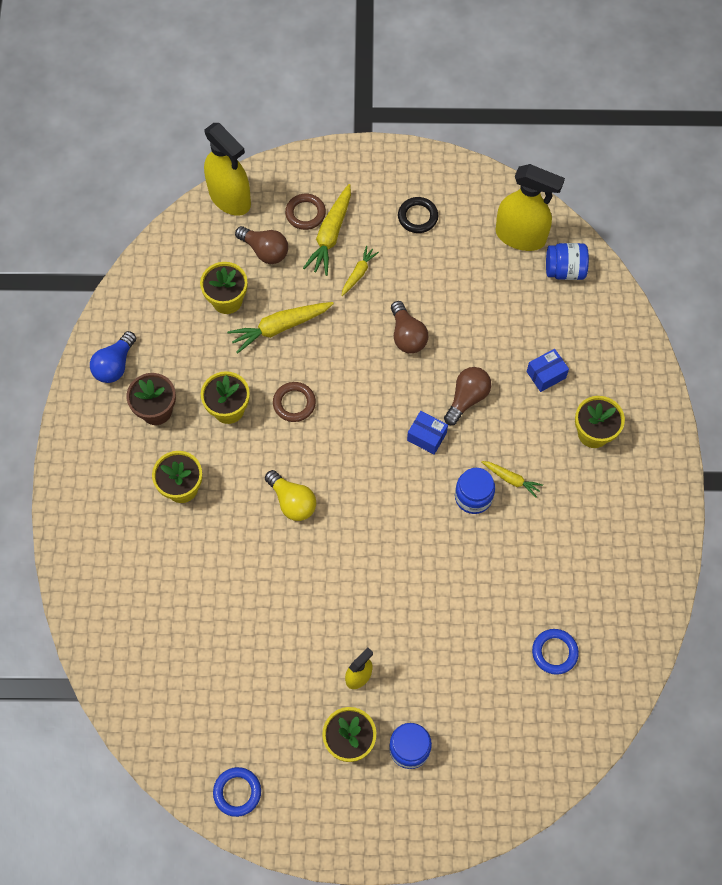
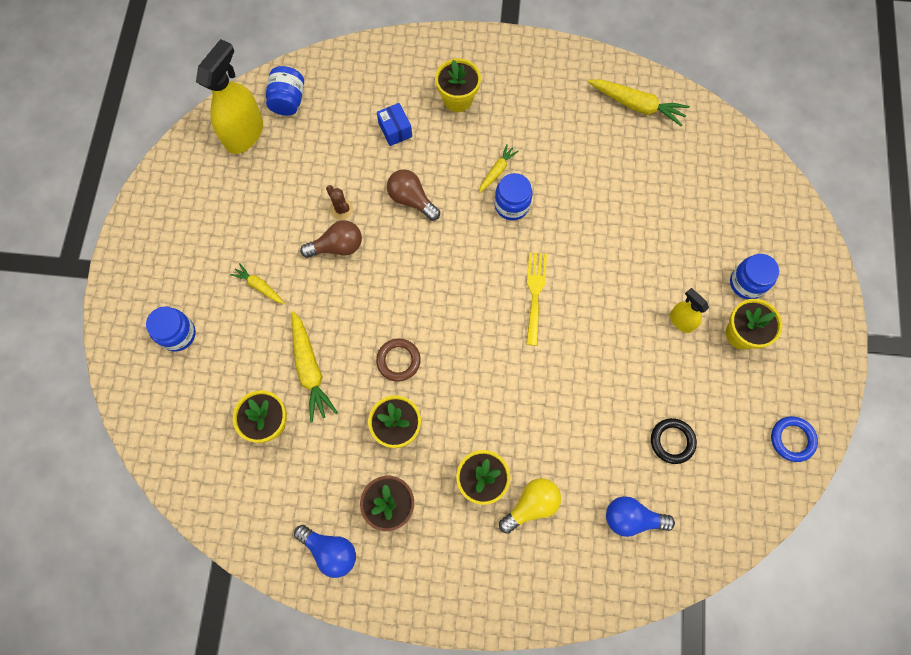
camera: 85 degrees left, 5 degrees up
(151, 628) = (632, 518): none -> blue light bulb
(230, 198) = (142, 413): yellow spray bottle -> none
(265, 251) = (215, 379): brown light bulb -> none
(292, 501) = (505, 369): yellow light bulb -> yellow light bulb (531, 505)
(305, 213) = (177, 334): brown ring -> blue jar
(330, 235) = (209, 310): yellow carrot -> yellow carrot (636, 105)
(376, 526) = (535, 293): none -> yellow fork
(417, 217) = (204, 224): black ring -> black ring (672, 441)
(426, 437) = (447, 239): blue box -> none
(448, 334) = (341, 209): none -> brown cactus
(554, 652) = (660, 156): blue ring -> none

